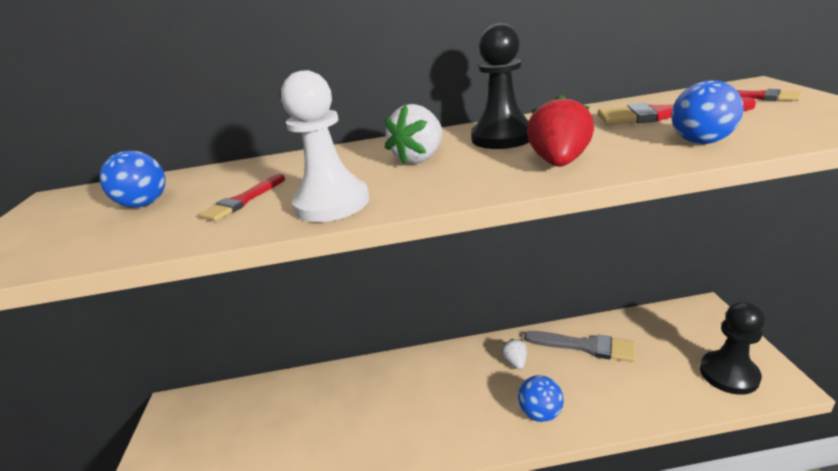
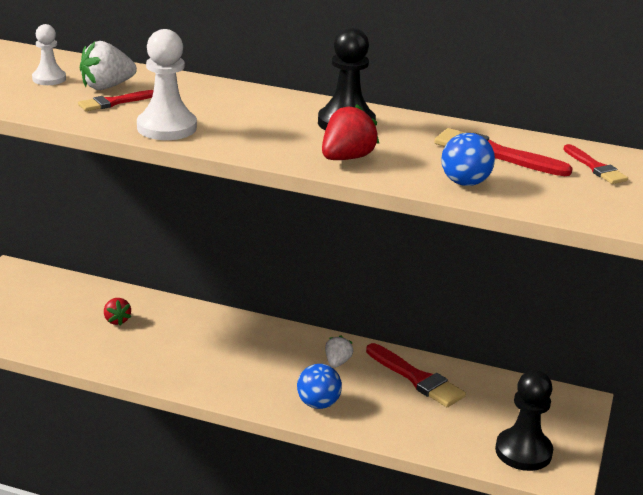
camera: 20 degrees right, 0 degrees up
(145, 204) = (49, 79): blue ball -> white pawn
(301, 413) = (117, 320): none -> red strawberry
(420, 158) = (264, 116): white strawberry -> white strawberry (107, 87)
(585, 346) = (417, 378): grey brush -> red brush

